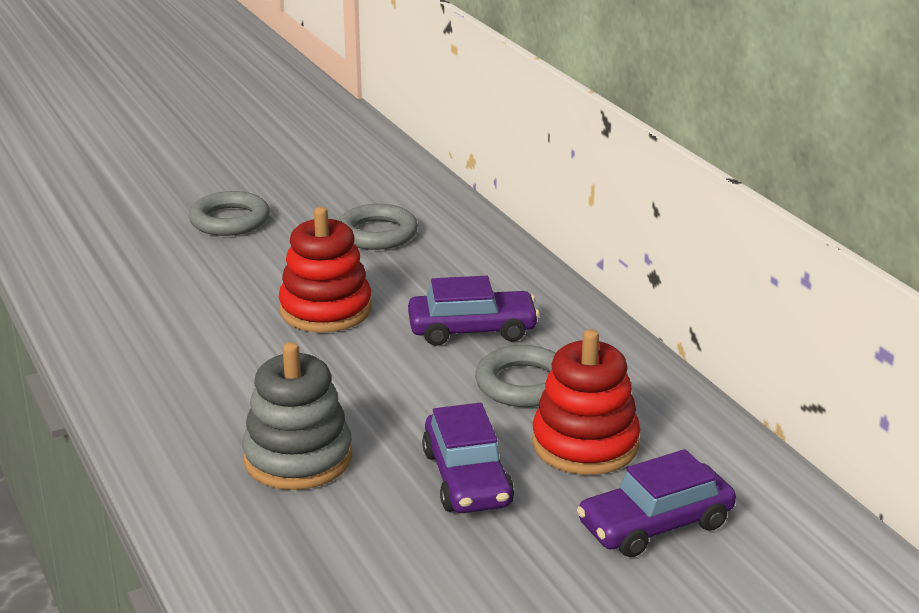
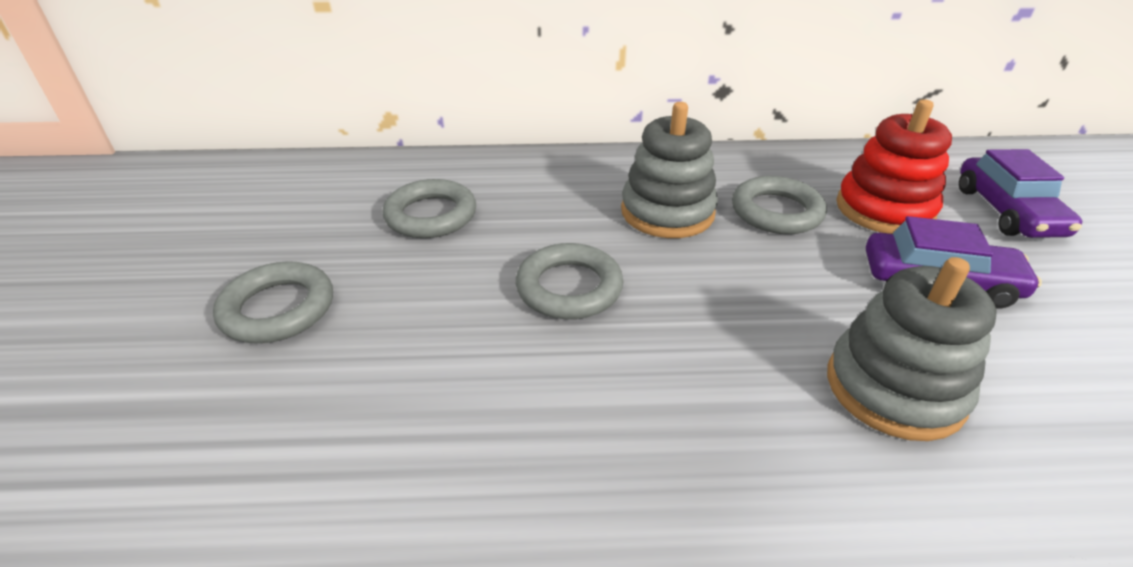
camera: 65 degrees left, 10 degrees up
(325, 310) = (569, 288): red stacking toy -> grey ring
(472, 330) = (667, 212): purple car -> grey stacking toy

